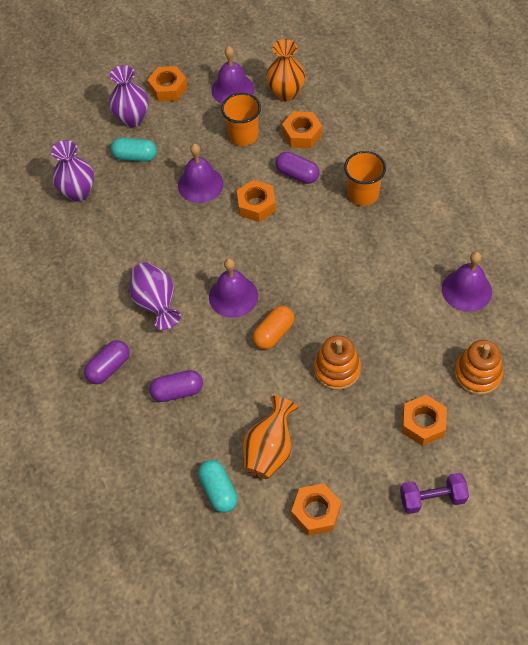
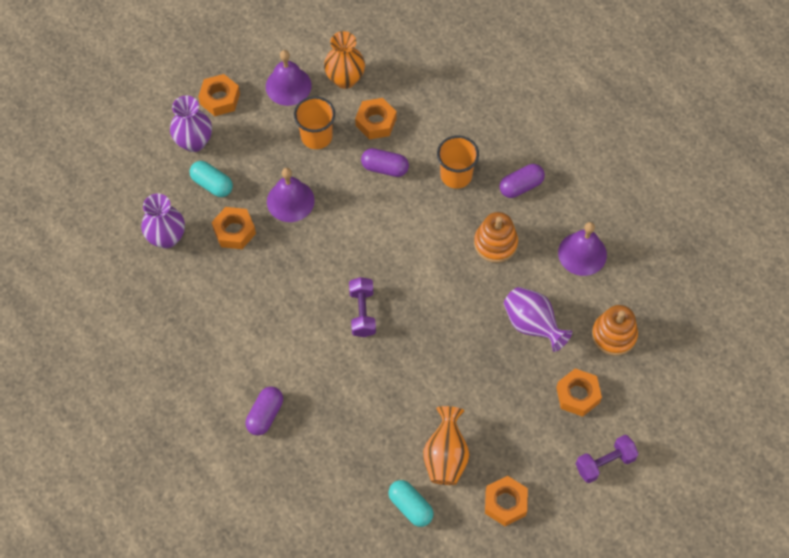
camera: 20 degrees left, 5 degrees up
(135, 156) = (212, 184): turquoise capsule -> turquoise capsule turned 45 degrees clockwise
(156, 304) = (289, 338): purple vase -> purple vase (532, 325)
(177, 391) = (340, 422): purple capsule -> purple capsule (521, 186)
(233, 296) = (362, 312): purple bell -> purple dumbbell
(256, 205) = (354, 211): orange nut -> orange nut (234, 231)
(274, 333) = (413, 341): orange capsule -> none
(337, 369) = (484, 362): orange stacking toy -> orange stacking toy (495, 243)

